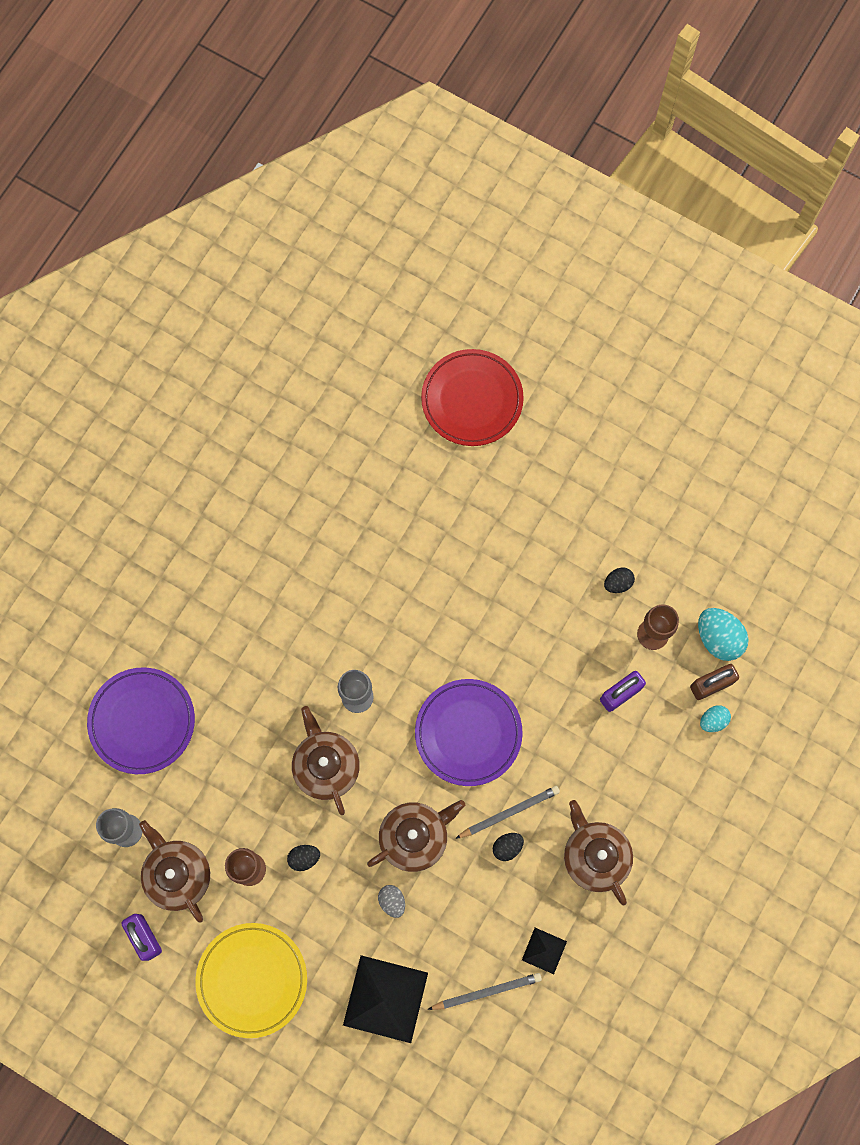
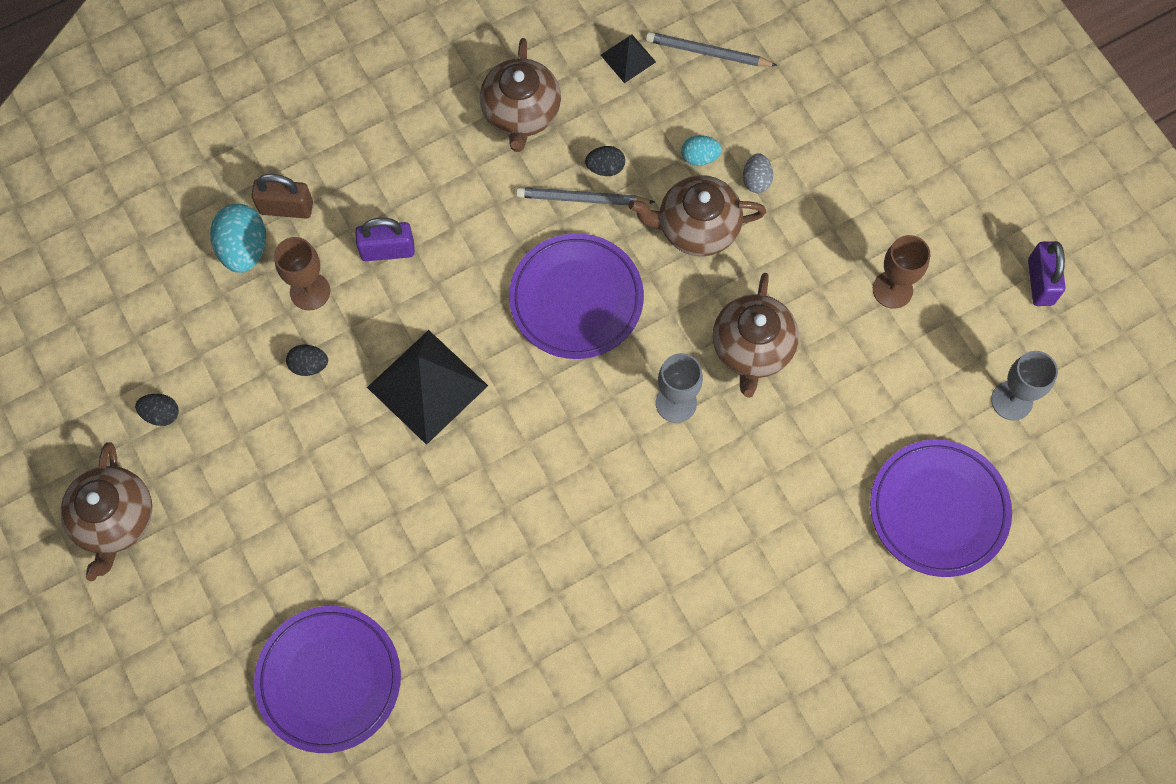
camera: 150 degrees left, 5 degrees down
(178, 874) = (974, 324): brown teapot -> brown teapot (115, 519)
(252, 980) = (943, 184): yellow plate -> none
(304, 858) = (827, 269): black egg -> black egg (161, 414)
(385, 999) = (813, 97): black pyramid -> black pyramid (427, 386)
(472, 400) = (329, 680): red plate -> purple plate
(713, 721) = (311, 173): turquoise egg -> turquoise egg (699, 157)

